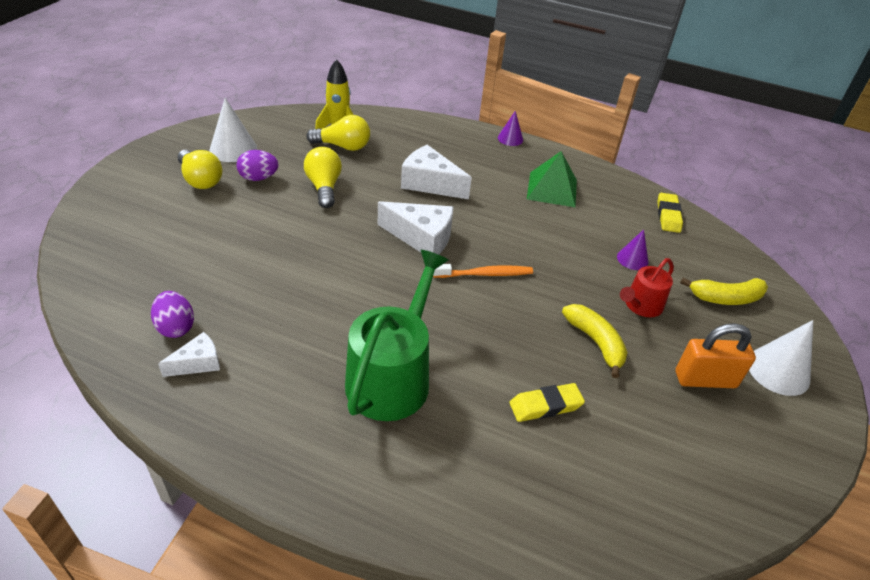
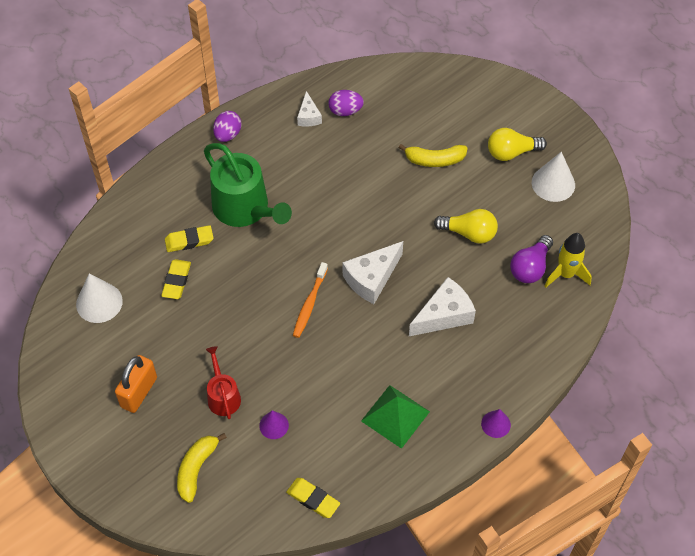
camera: 120 degrees right, 15 degrees up
(258, 178) = (500, 191): purple egg -> purple egg (228, 134)
(343, 146) = (530, 267): yellow light bulb -> purple light bulb
(479, 418) = (189, 241): none -> yellow eraser
(595, 342) = (207, 341): yellow banana -> yellow banana (434, 160)
(778, 371) = (116, 449): white cone -> white cone (99, 302)

